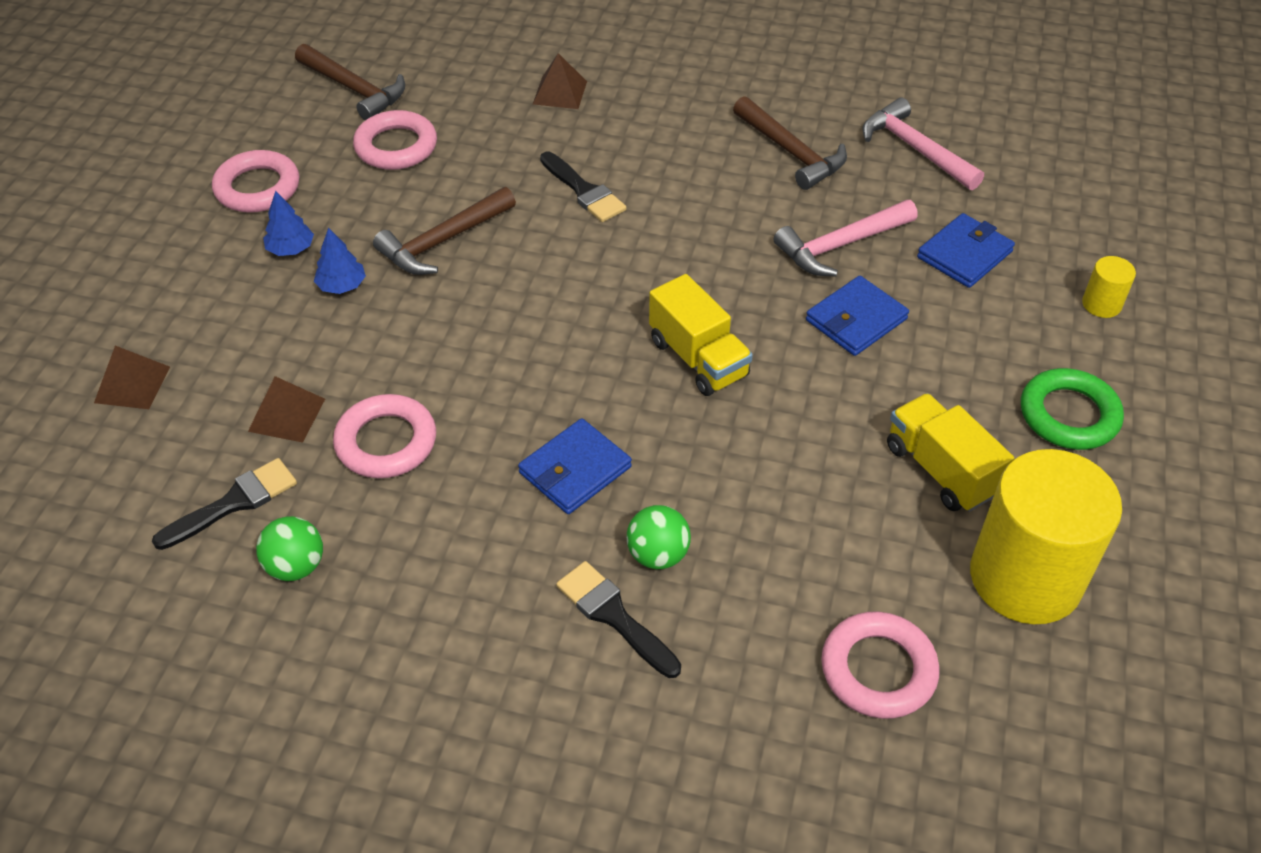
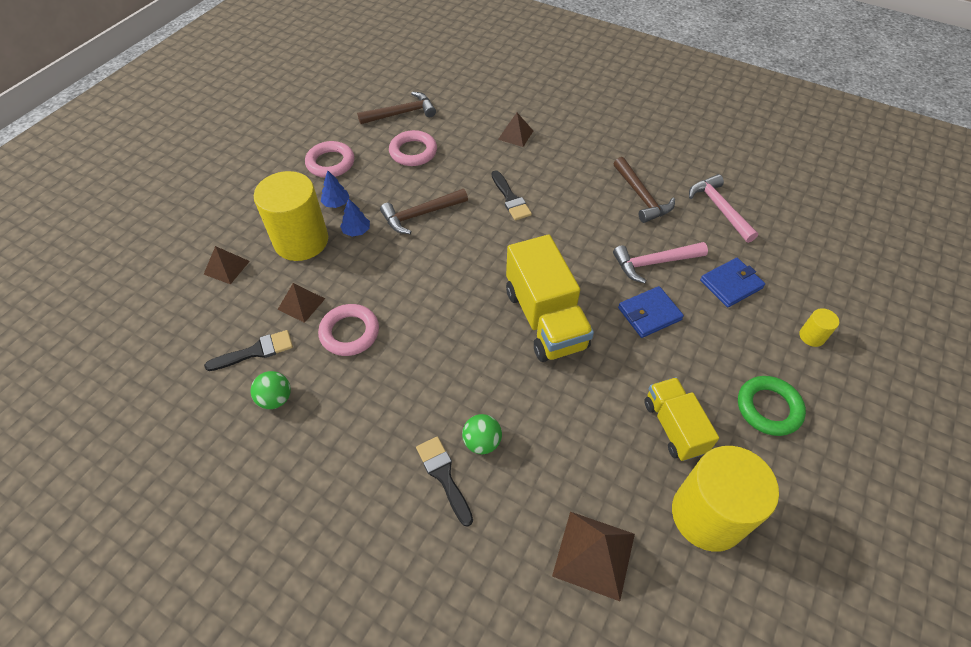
camera: 15 degrees right, 5 degrees up
(250, 318) = (301, 241): none -> yellow cylinder
(354, 89) = (401, 113): brown hammer -> brown hammer turned 75 degrees counterclockwise
(575, 470) = (450, 375): blue wallet -> none
(698, 358) = (545, 319): yellow truck -> yellow truck, size x1.61
(878, 670) = (594, 554): pink ring -> brown pyramid

